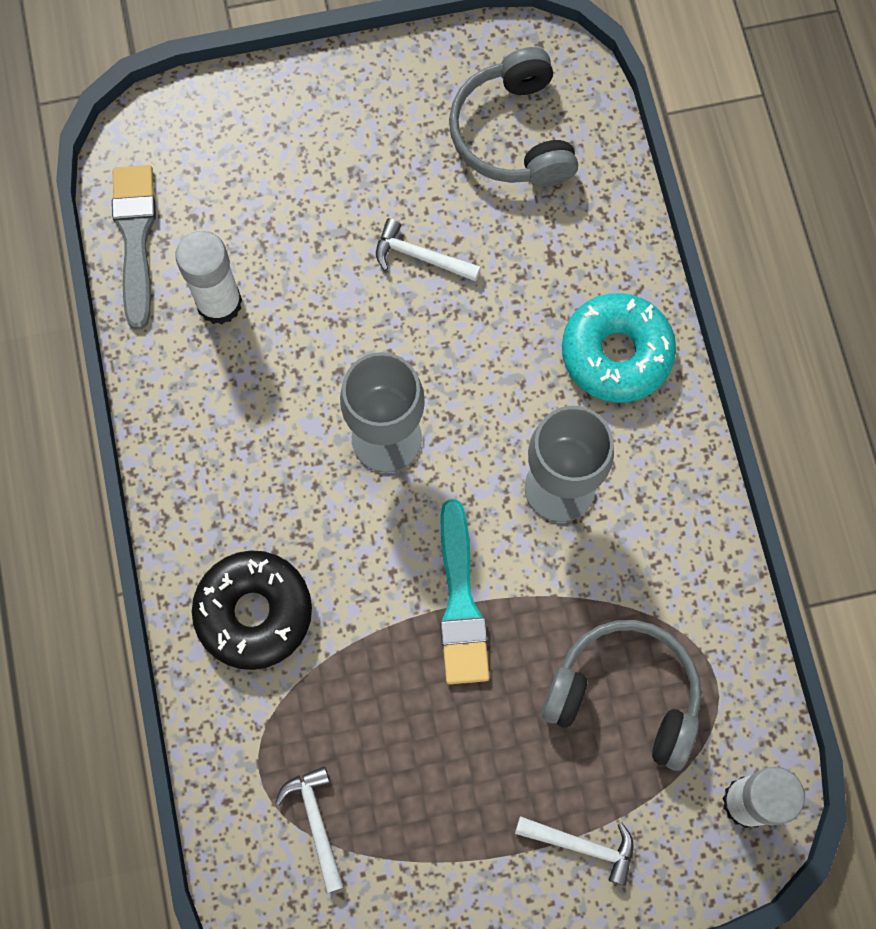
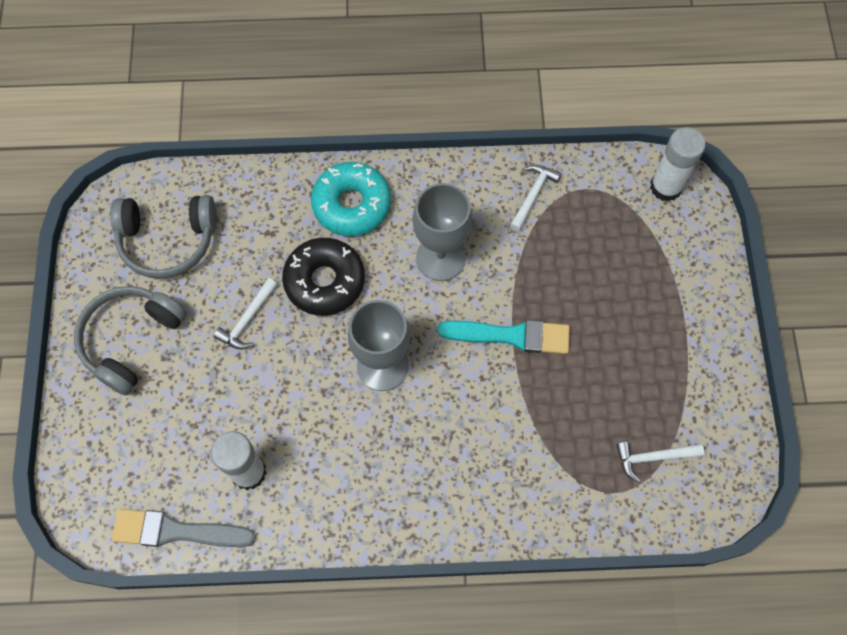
camera: 80 degrees left, 5 degrees down
(254, 613) = (497, 479): black donut -> black donut (324, 281)
(582, 845) = (684, 288): white hammer -> white hammer (532, 195)
(625, 696) = (589, 244): grey headphones -> grey headphones (131, 340)

